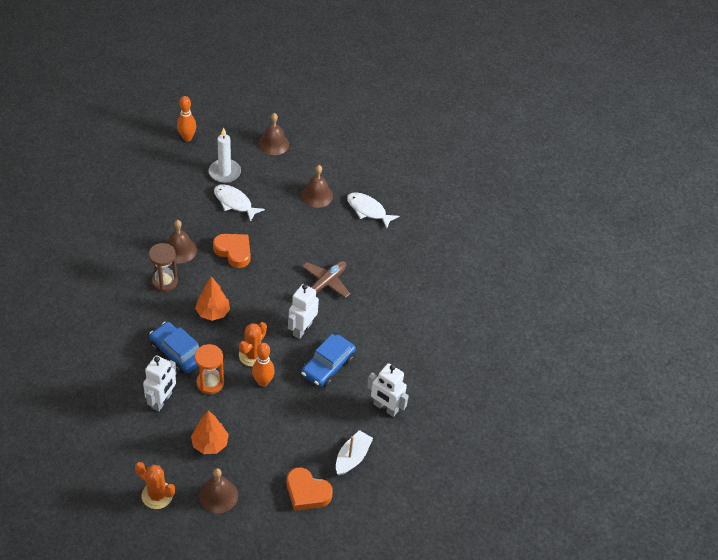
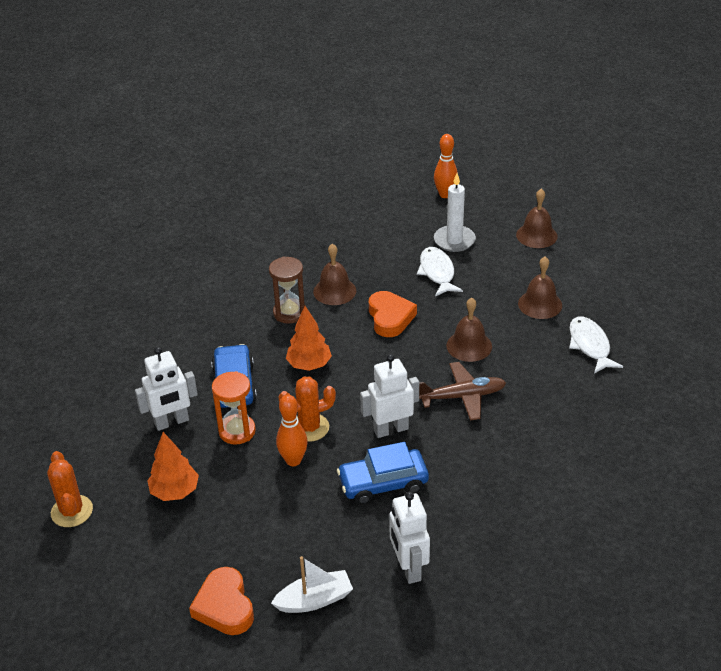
camera: 45 degrees right, 10 degrees down
(218, 495) = (129, 549): brown bell -> brown bell (469, 346)

